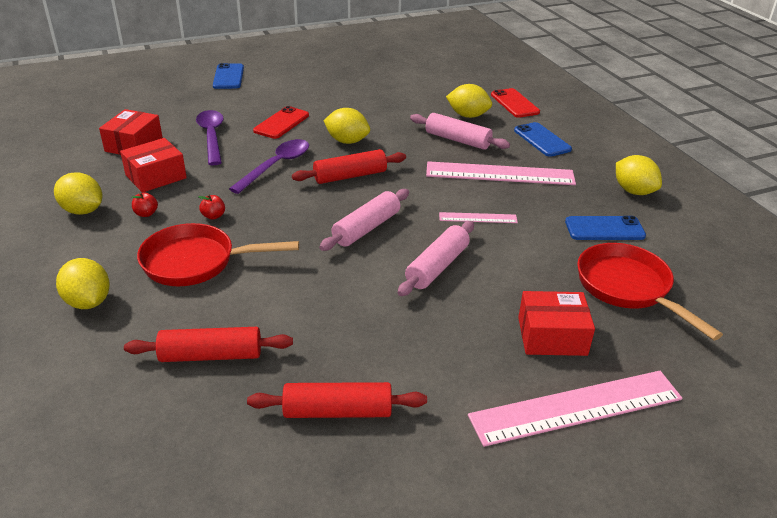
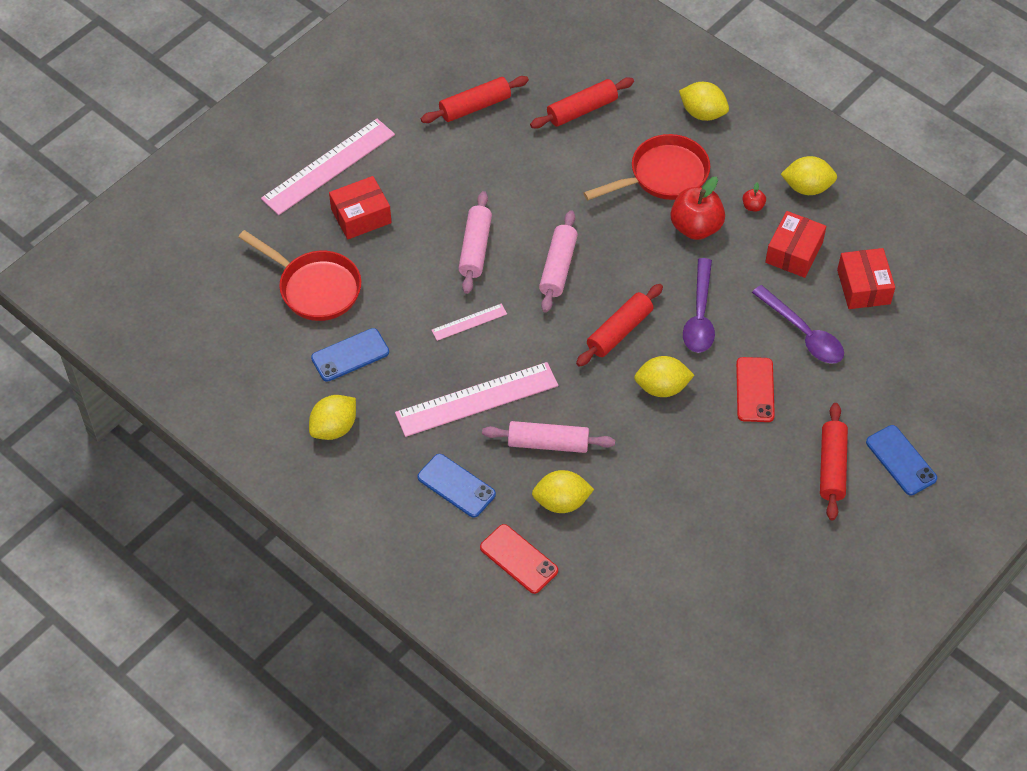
camera: 155 degrees right, 20 degrees up
(213, 216) = (696, 227): red apple -> red apple, size x2.26
(273, 85) = (832, 467): none -> red rolling pin
(633, 191) = (334, 428): yellow lemon -> yellow lemon turned 75 degrees counterclockwise

